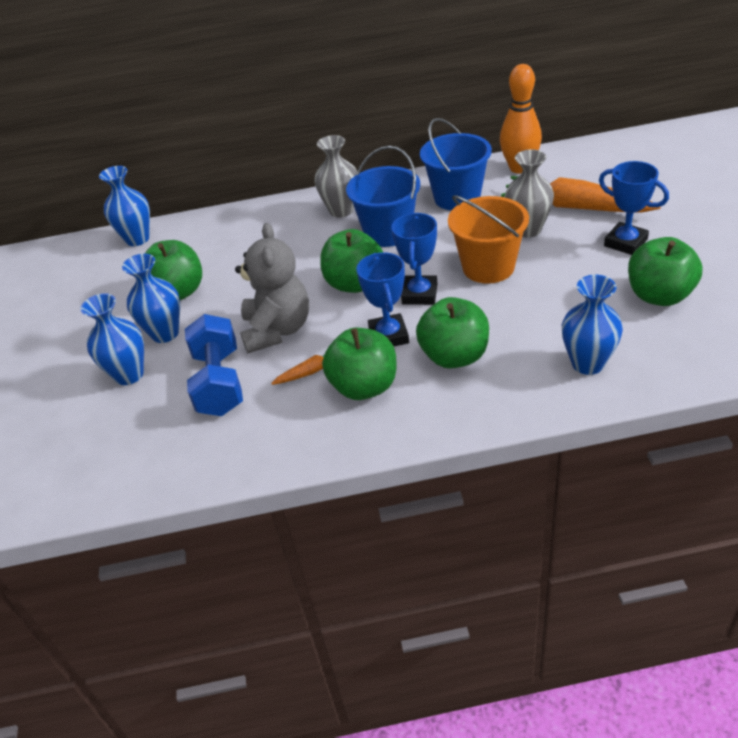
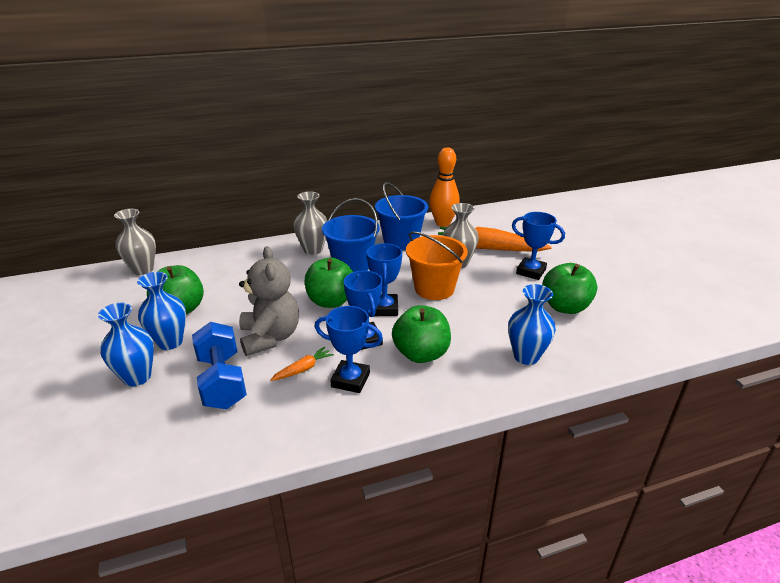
camera: 15 degrees left, 10 degrees down
(137, 239) = (143, 270): blue vase -> grey vase
(364, 386) = (350, 380): green apple -> blue trophy

